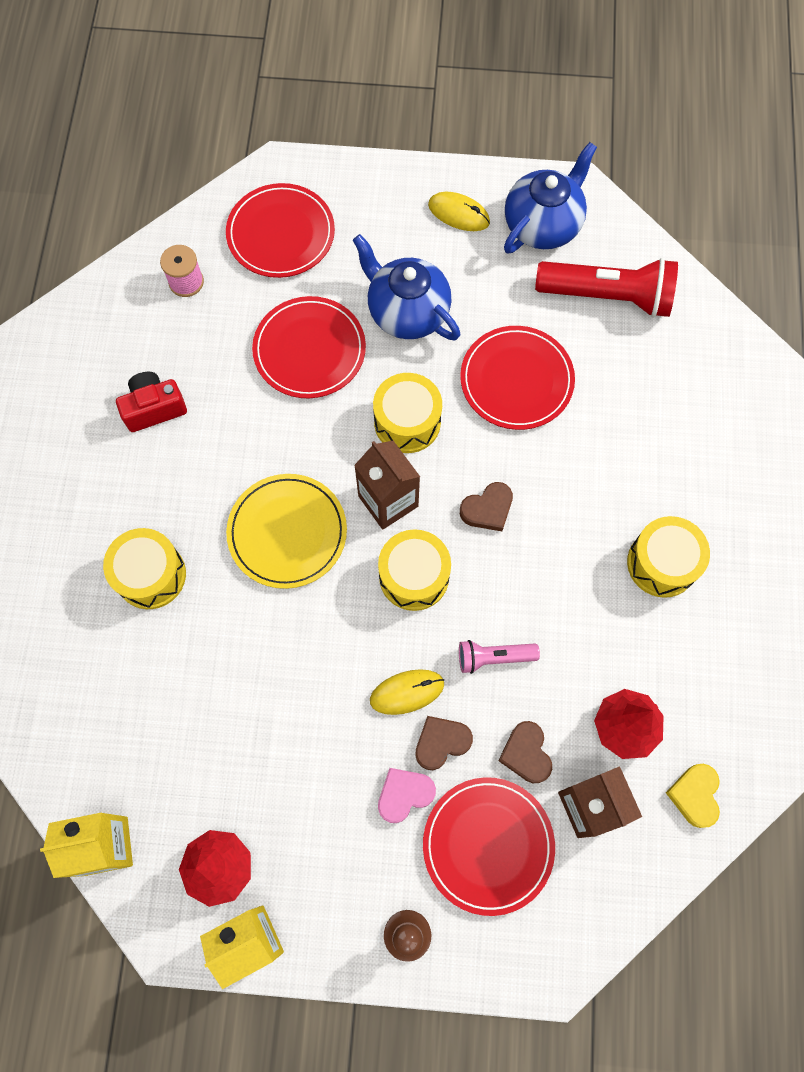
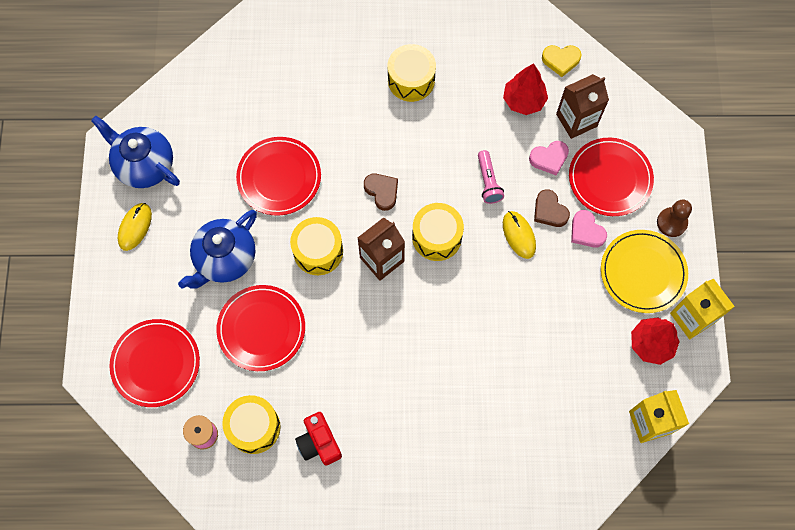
camera: 95 degrees left, 0 degrees up
(151, 575) = (455, 423): yellow drum -> yellow drum (254, 427)
(287, 532) = (412, 328): yellow plate -> yellow plate (643, 272)
(526, 753) = (549, 158): brown heart -> pink heart
(608, 296) = (206, 118): red flashlight -> none

